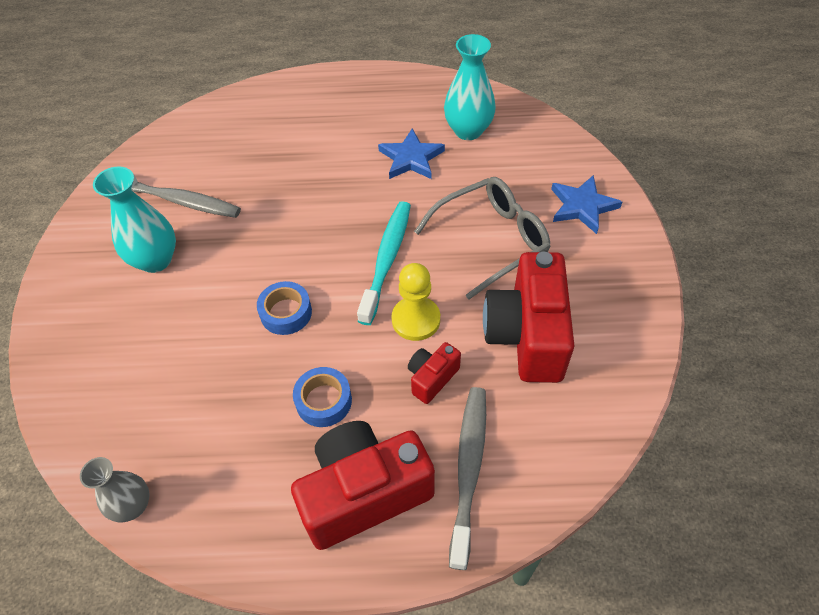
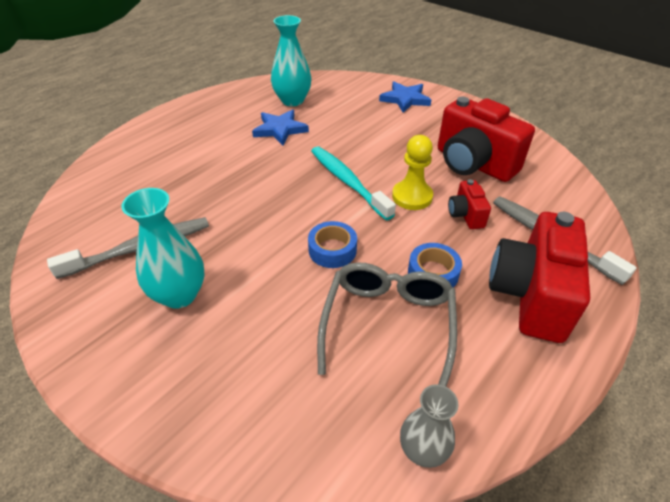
camera: 50 degrees left, 10 degrees down
(492, 240) = (387, 137): grey glasses -> grey glasses (388, 324)

